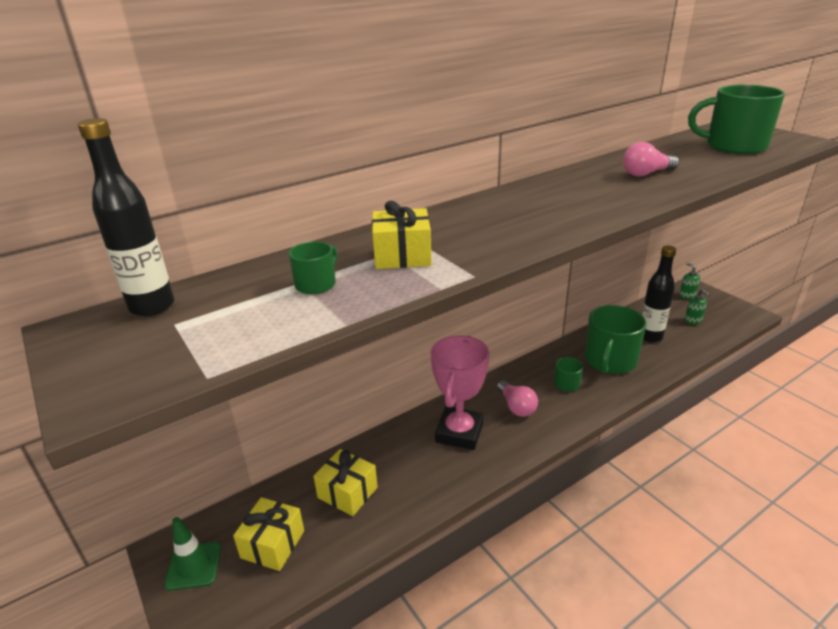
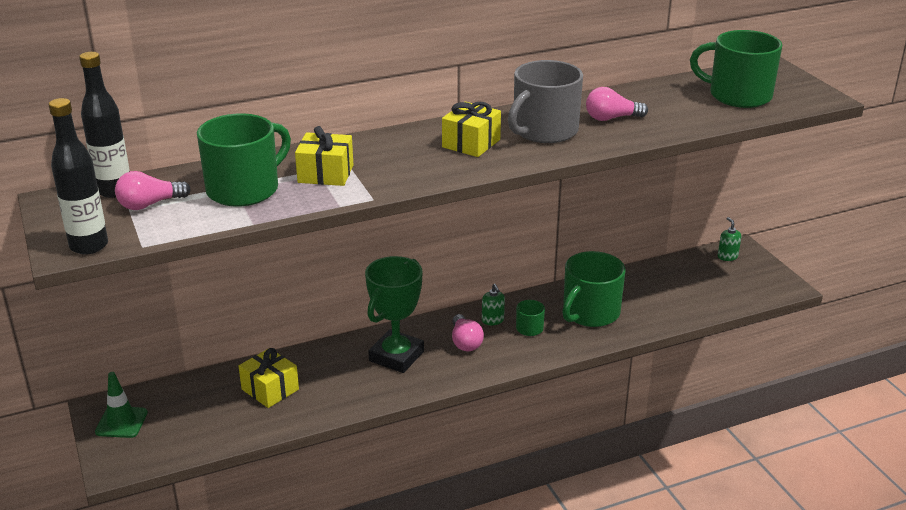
camera: 10 degrees right, 0 degrees up
(203, 318) = (150, 204): none -> pink light bulb
(273, 544) = (191, 417): yellow gift -> yellow gift (471, 143)
(316, 284) = (244, 189): green mug -> green mug, size x2.12
(459, 432) = (396, 356): pink trophy -> green trophy
(595, 190) = (544, 131): none -> grey mug
(650, 337) = (651, 295): black bottle -> black bottle (89, 246)
(693, 320) = (713, 285): green soap dispenser -> green soap dispenser (493, 320)

